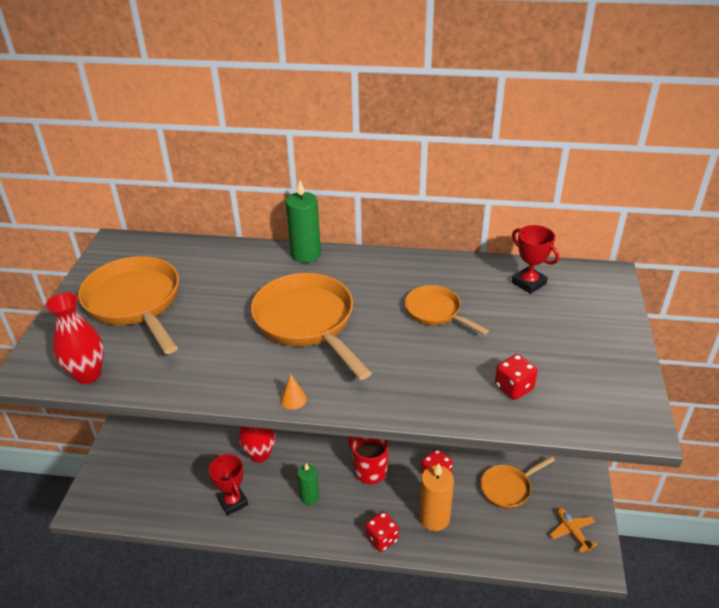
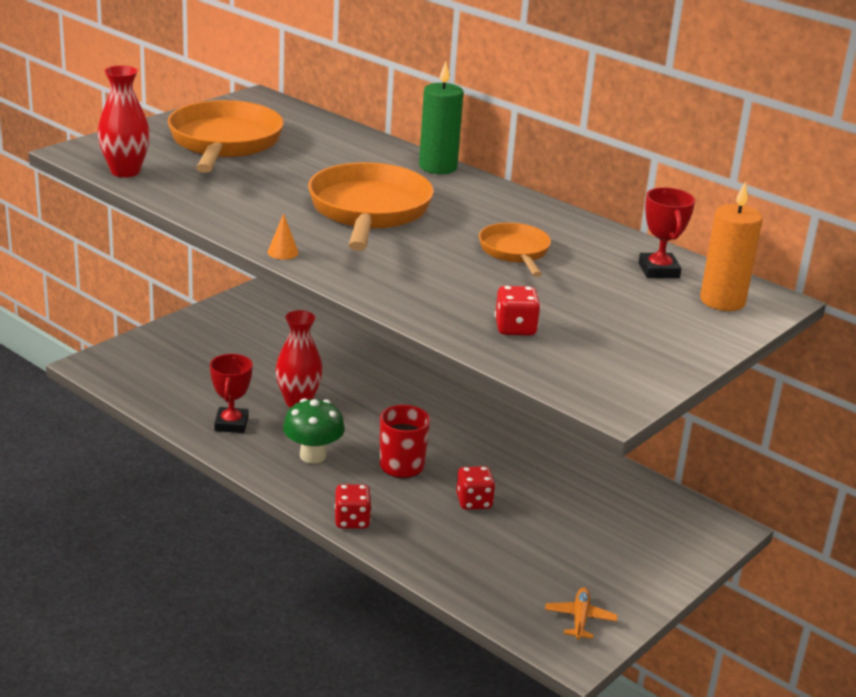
camera: 30 degrees right, 10 degrees down
(309, 497) = (313, 456): green candle -> green mushroom
(434, 518) = (429, 533): orange candle -> orange candle (722, 301)
(508, 488) = (547, 551): orange pan -> none

